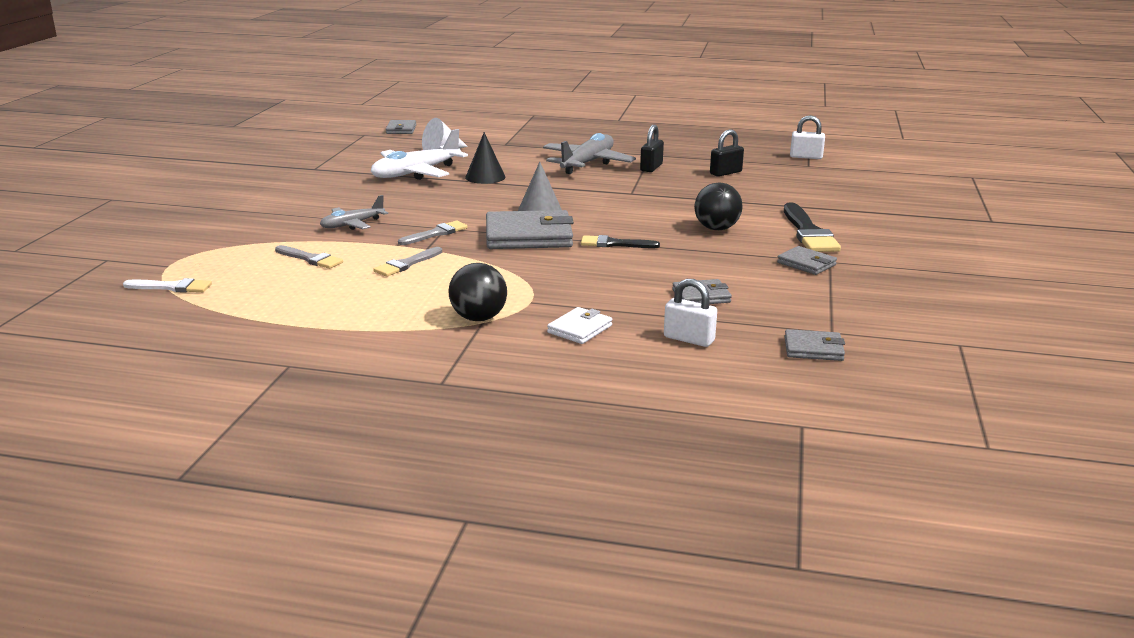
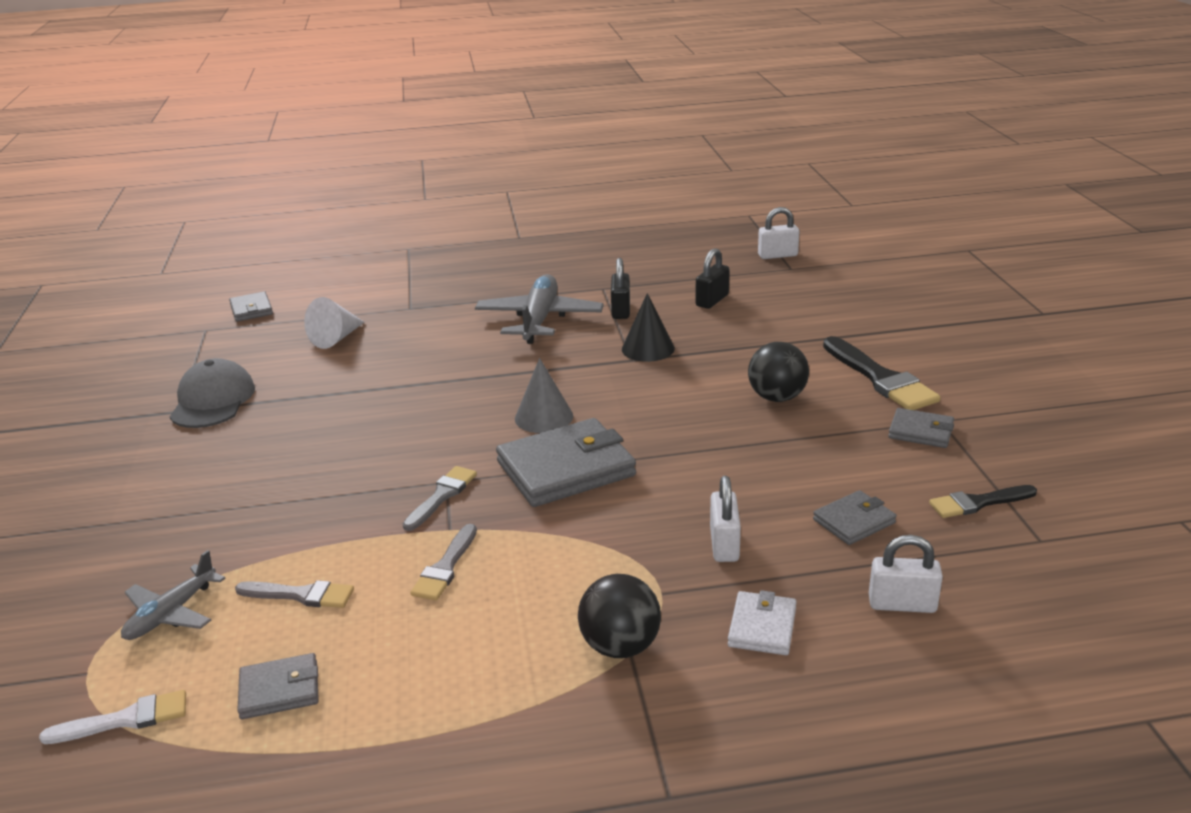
camera: 20 degrees left, 5 degrees up
(338, 167) = (213, 400): none -> grey cap
(352, 224) = (312, 508): grey plane -> grey plane (171, 613)
(416, 173) = (330, 387): white plane -> none
(485, 177) = (429, 373): black cone -> black cone (648, 348)
(596, 289) = (724, 544): none -> white padlock
(614, 244) = (681, 455): black brush -> black brush (978, 503)
(813, 349) = (1048, 577): grey wallet -> grey wallet (279, 690)

